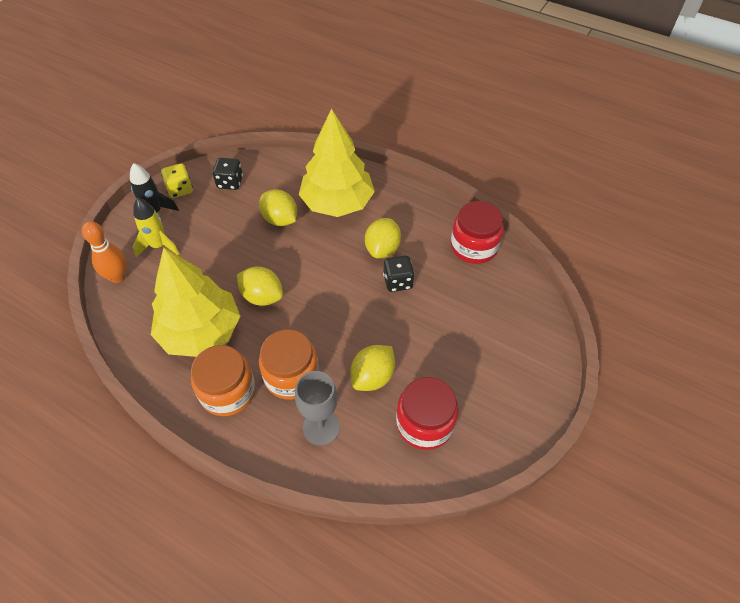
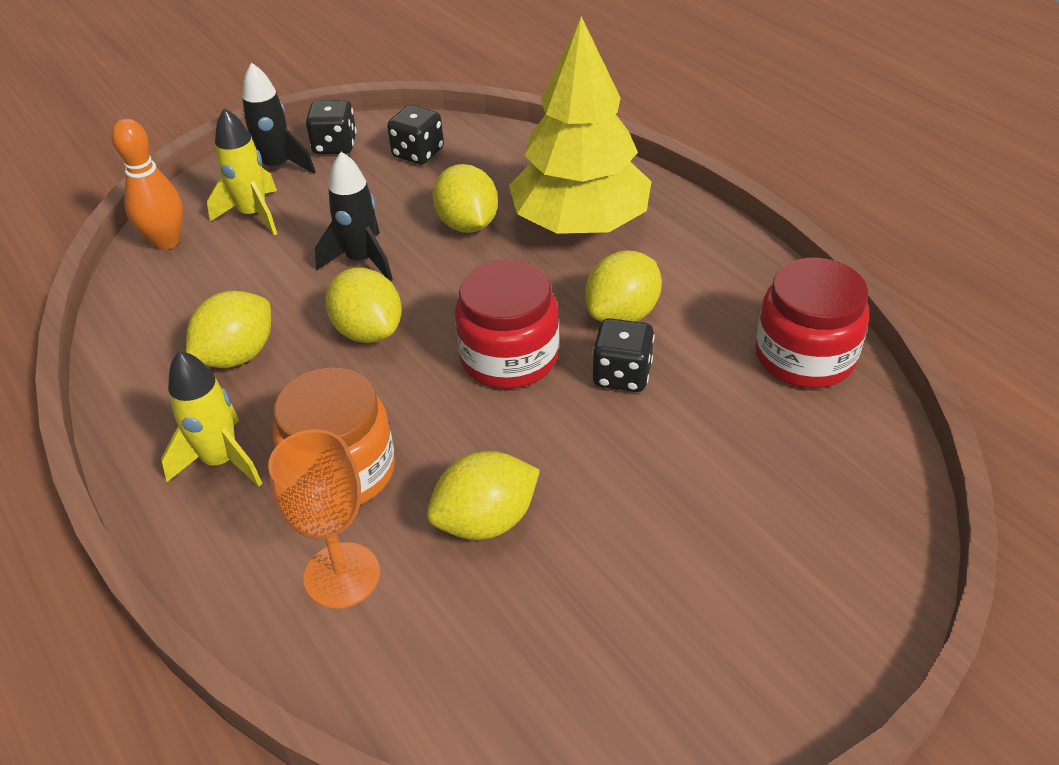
camera: 25 degrees right, 10 degrees down
(180, 189) = (335, 146): yellow dice -> black dice
(201, 332) = (237, 355): yellow tree -> yellow lemon
(228, 392) = (221, 461): orange jar -> yellow rocket
(236, 257) = (361, 260): none -> black rocket
(321, 427) = (342, 575): grey goblet -> orange goblet
(425, 423) = (540, 639): red jar -> red jar (509, 357)

